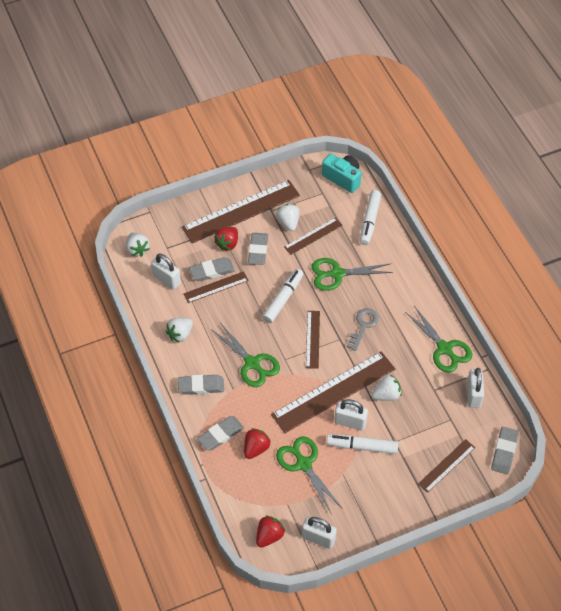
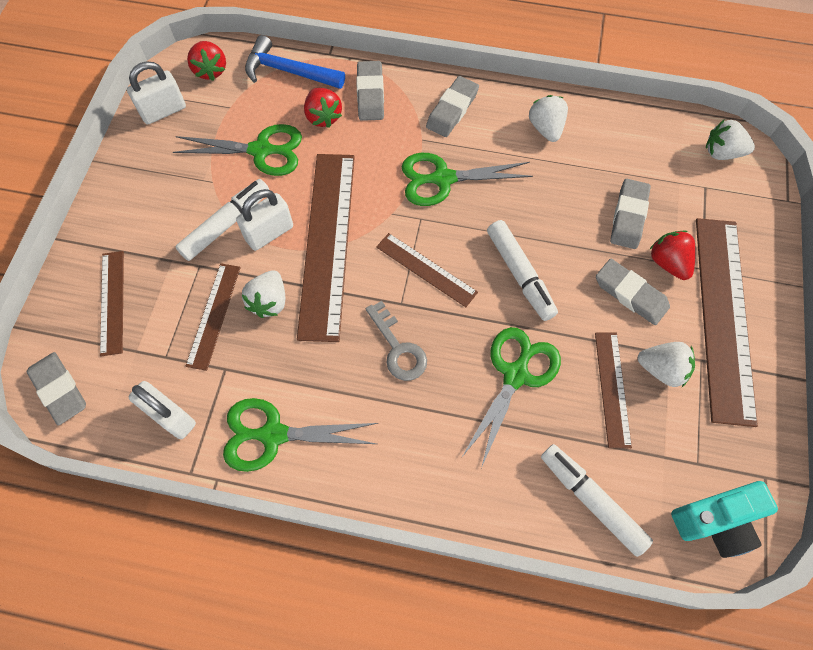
camera: 125 degrees right, 10 degrees up
(166, 279) = (647, 159): white padlock -> none
(216, 287) = (596, 206): brown ruler -> brown ruler (214, 315)
(237, 491) = (288, 71): none -> blue hammer

